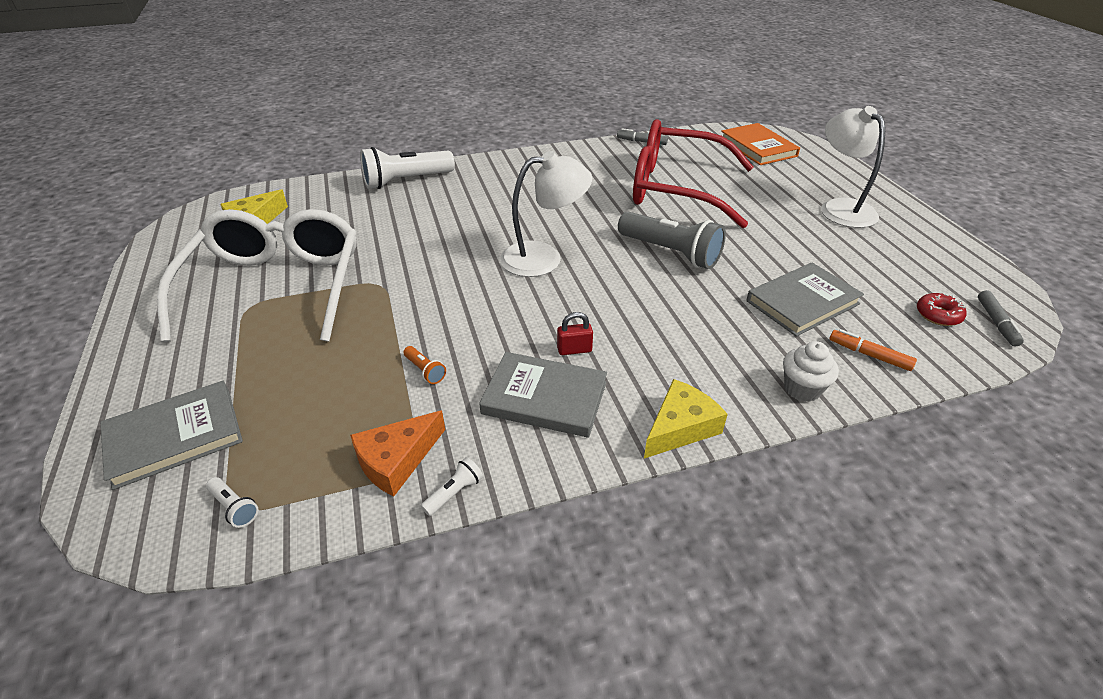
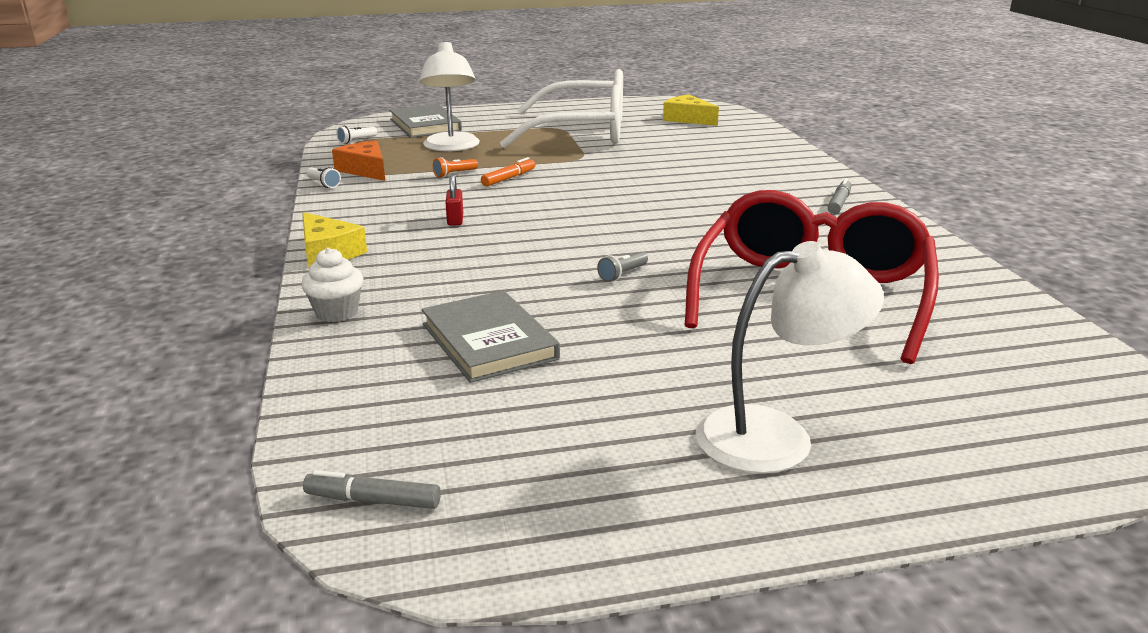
camera: 95 degrees right, 15 degrees down
(406, 181) = (784, 159): white flashlight -> none
(544, 258) = (617, 213): white lamp -> white lamp (451, 147)
(545, 398) = (398, 208): grey book -> none
(641, 141) = (987, 284): grey marker -> grey marker (839, 203)
(670, 253) = (622, 274): grey flashlight -> grey flashlight, size x0.41
(757, 147) = (1037, 393): orange book -> none
(869, 355) = (365, 364): orange marker -> orange marker (509, 178)
(938, 315) = (418, 445): red donut -> none

